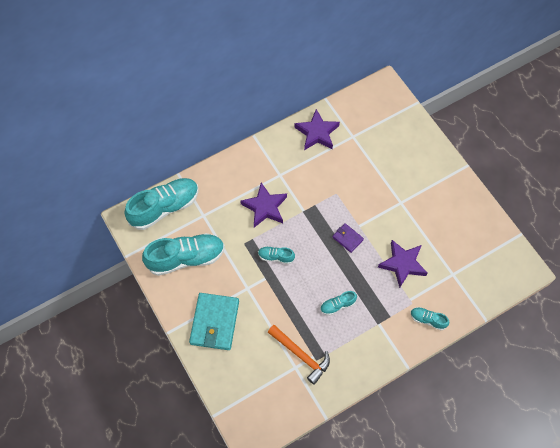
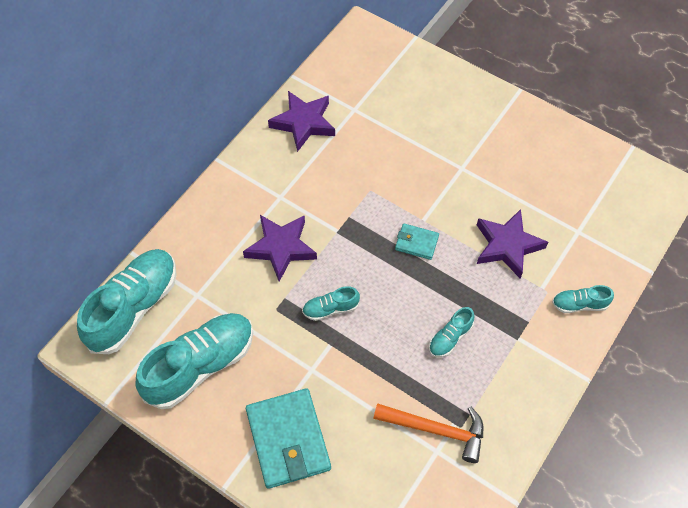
camera: 25 degrees left, 5 degrees down
(347, 238) = (416, 243): purple wallet -> turquoise wallet

